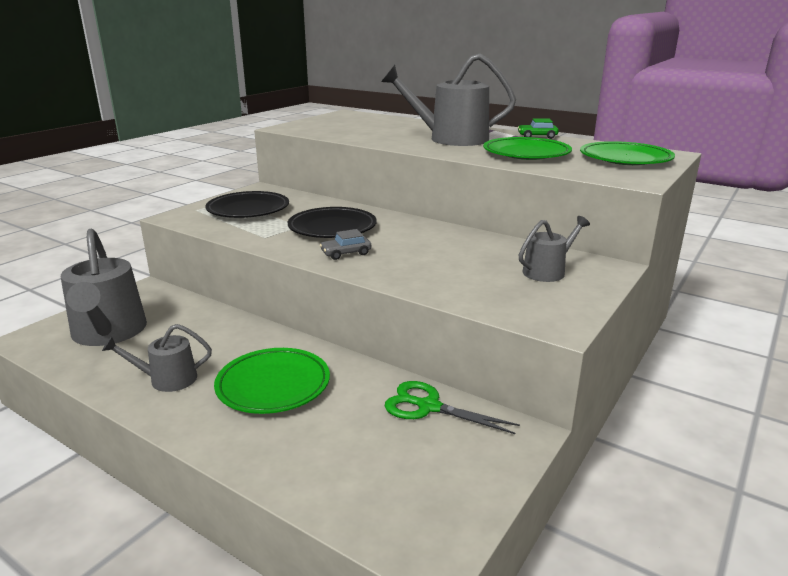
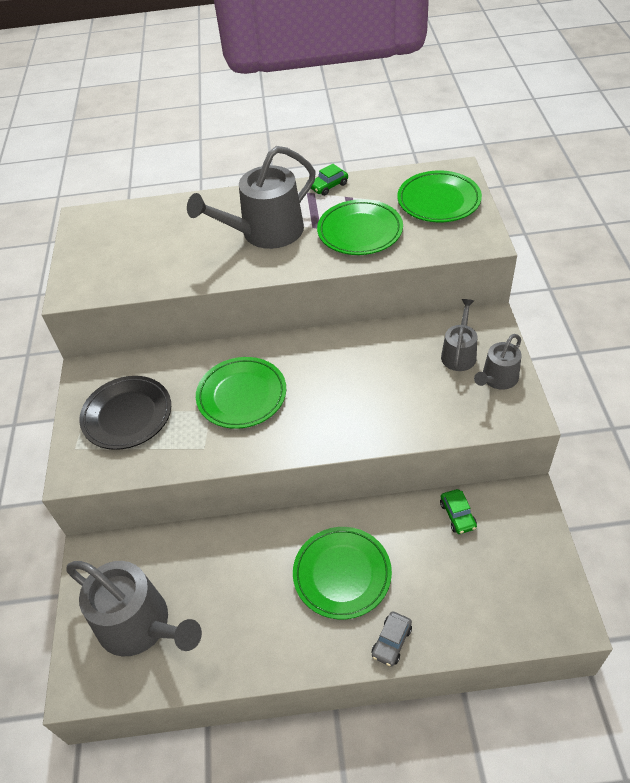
camera: 35 degrees left, 25 degrees up
(167, 379) = (261, 629): grey watering can -> grey watering can (497, 379)
(332, 228) = (242, 395): black plate -> green plate
(346, 253) = (299, 426): grey car -> grey car (391, 641)
(428, 407) = (457, 515): green scissors -> green car

